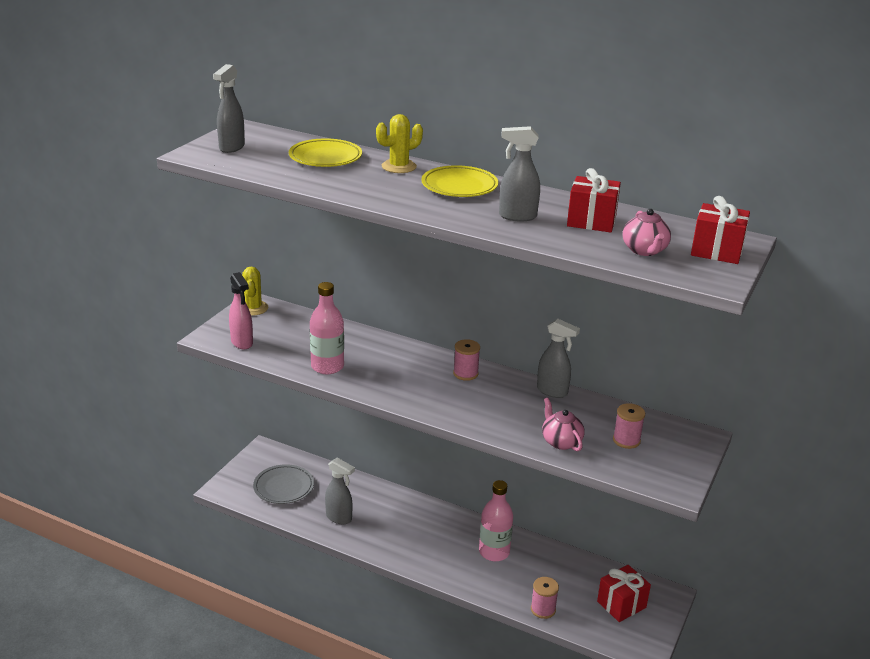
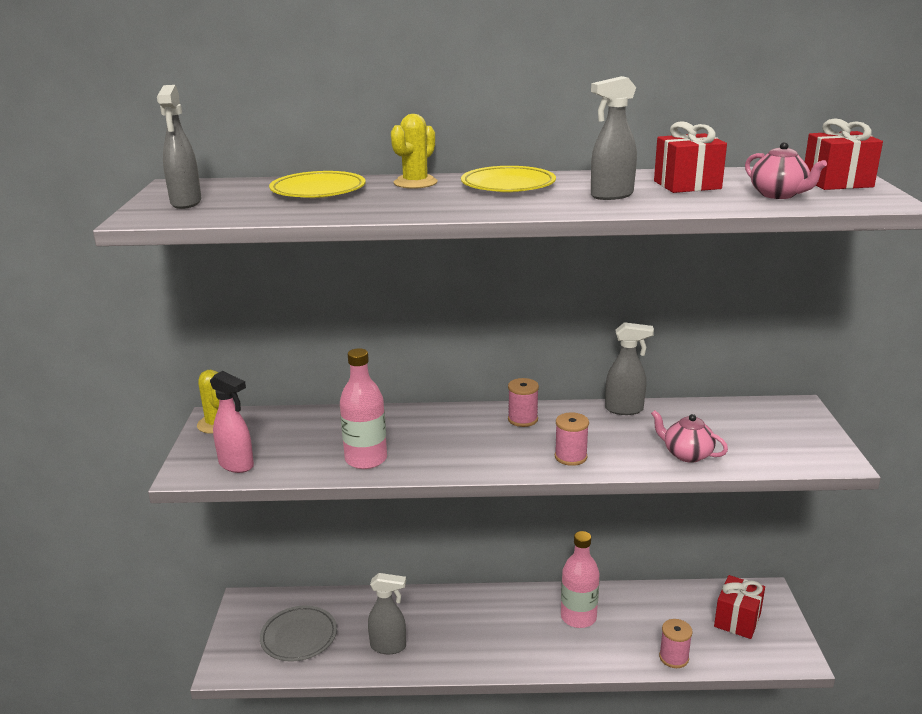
camera: 25 degrees left, 5 degrees down
(626, 440) = (742, 432): pink spool -> pink spool (570, 457)

